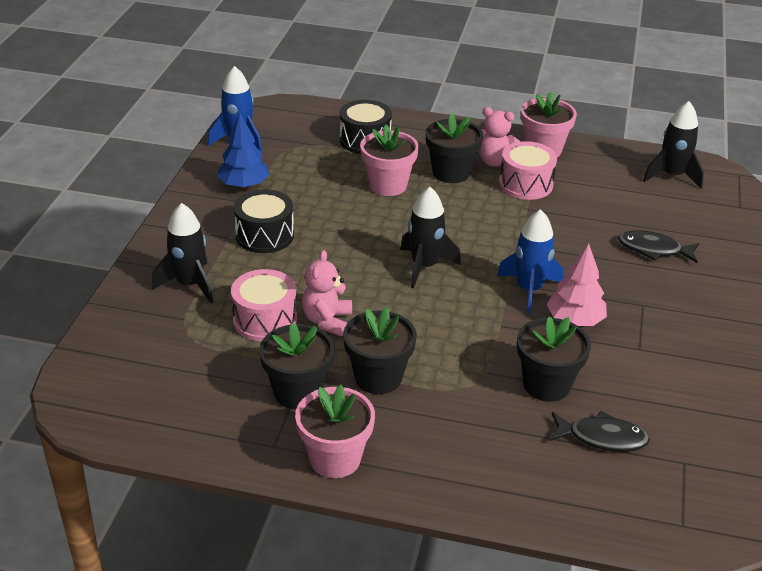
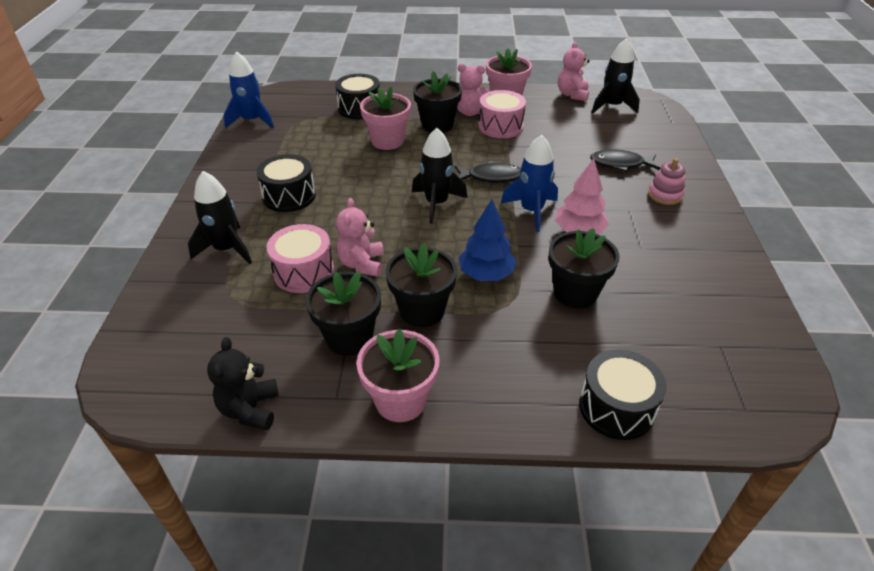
camera: 10 degrees left, 5 degrees up
(190, 443) = (250, 409): none -> black teddy bear
(244, 185) = (263, 156): blue tree -> blue tree (486, 274)
(548, 501) = (616, 407): none -> black drum
(602, 437) = (641, 335): black fish -> black fish (491, 177)
(627, 154) = (572, 95): none -> pink teddy bear
(692, 293) = (665, 195): none -> pink stacking toy

